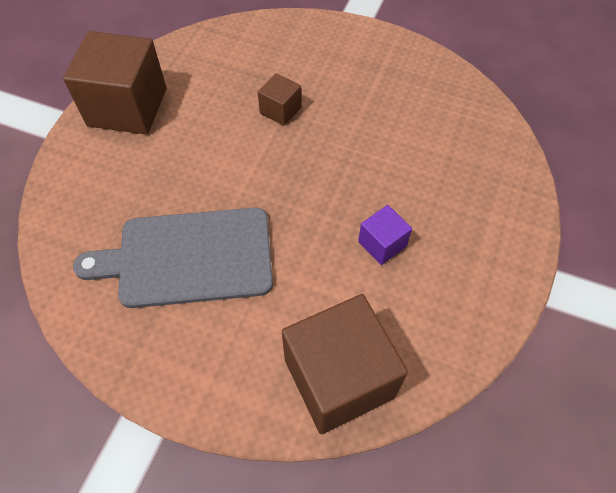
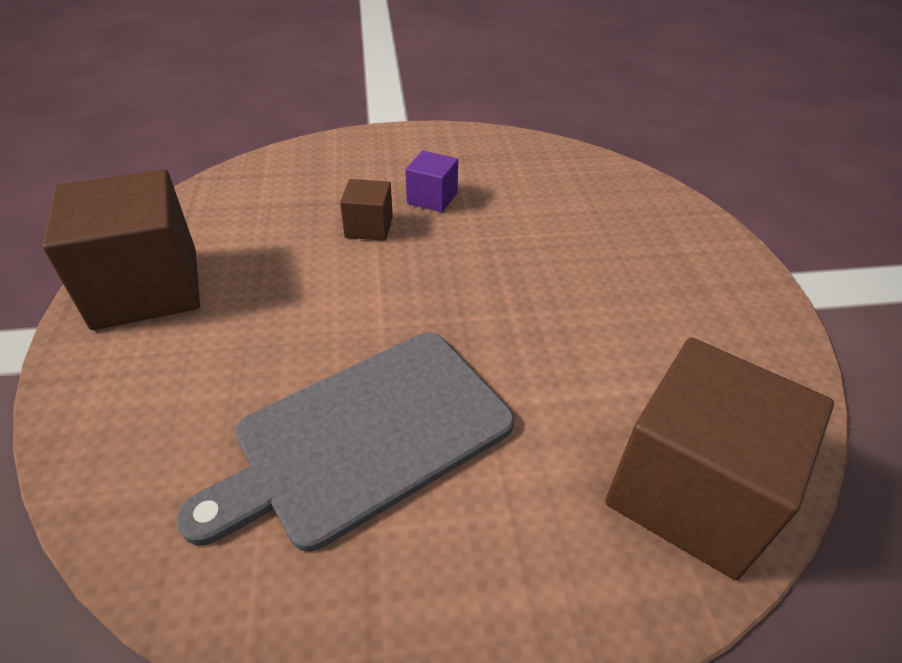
camera: 30 degrees left, 15 degrees down
(382, 244) = (602, 315): purple cube -> purple cube (432, 198)

